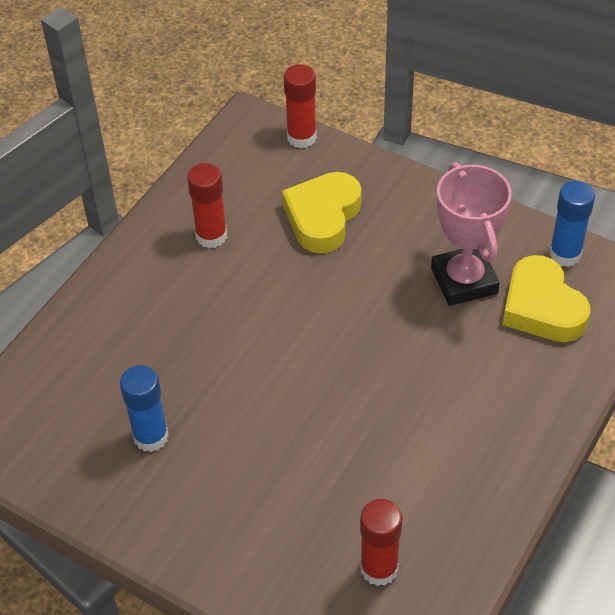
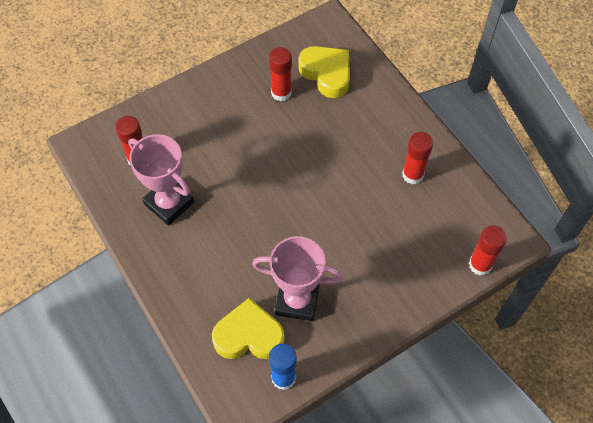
camera: 115 degrees right, 10 degrees up
(151, 437) = (281, 93): blue glue stick -> red glue stick
(322, 217) = (396, 244): yellow heart -> yellow heart (327, 74)
(425, 486) = (169, 203): none -> pink trophy

